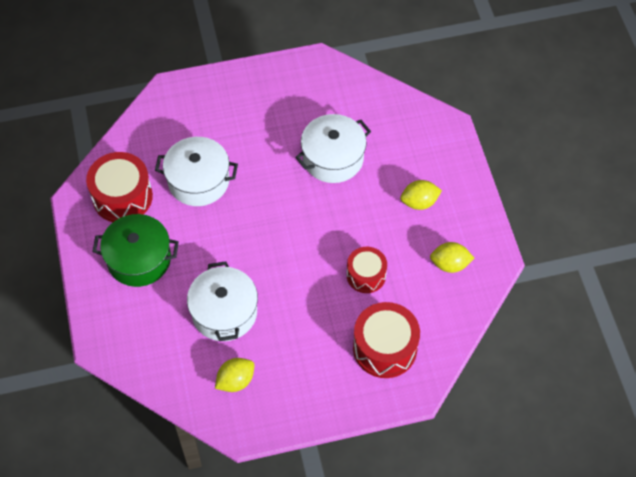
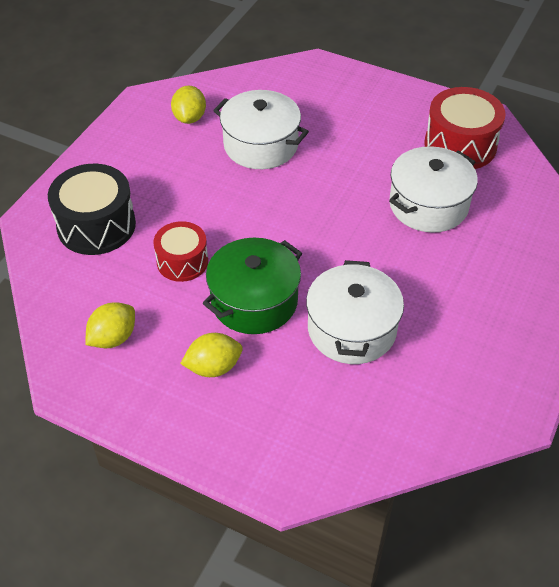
camera: 130 degrees right, 10 degrees down
(139, 259) = (376, 122): green pot -> green pot (254, 301)
(385, 348) = (96, 225): red drum -> black drum
(419, 202) = (213, 367): yellow lemon -> yellow lemon turned 45 degrees clockwise

